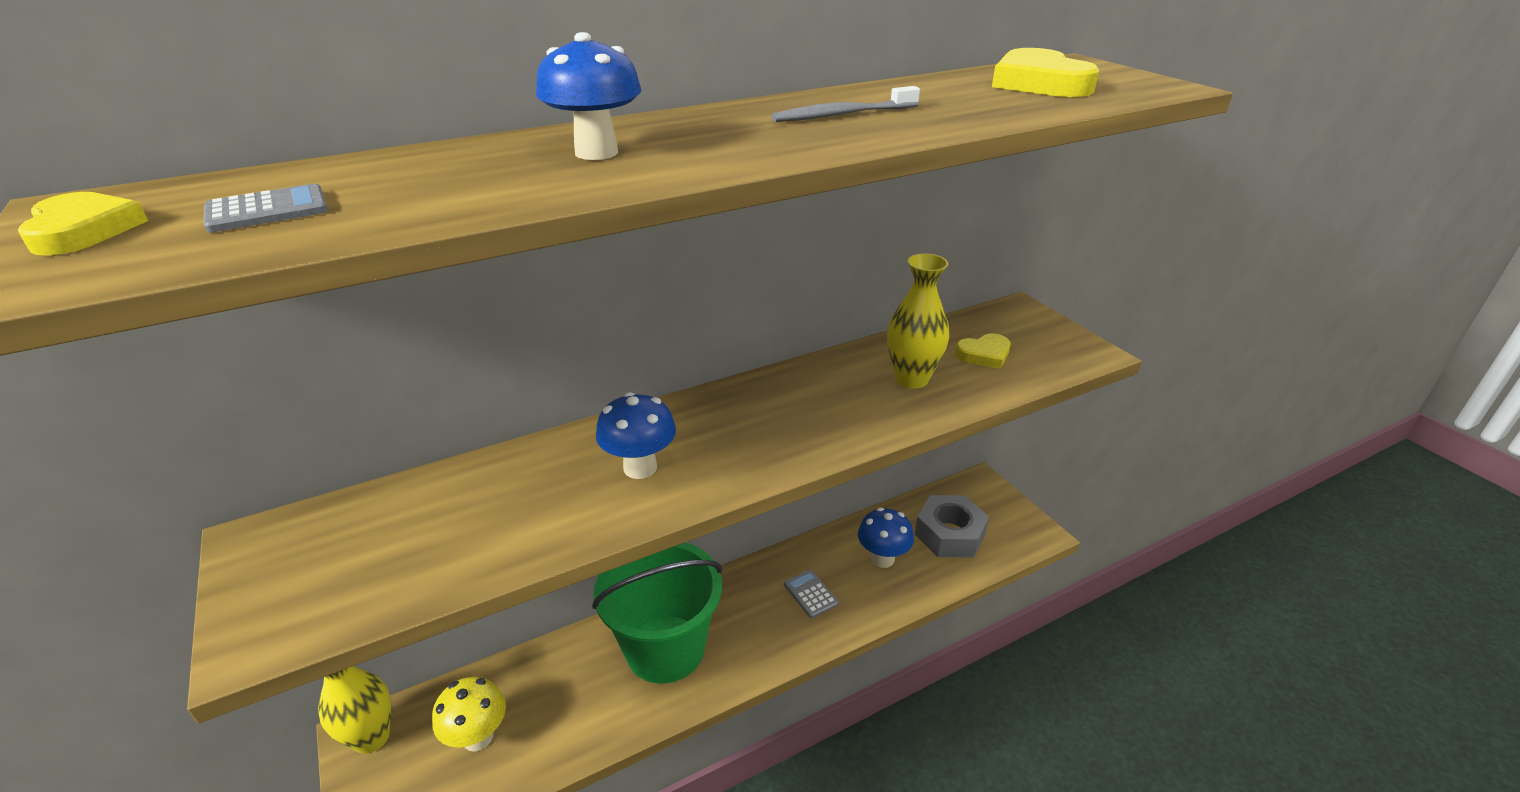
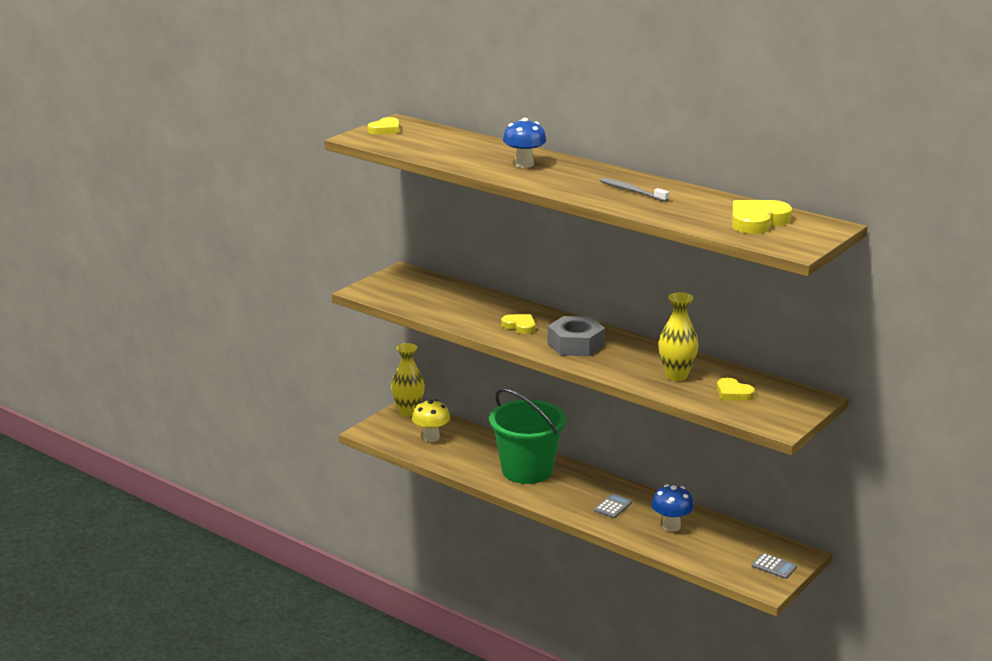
camera: 65 degrees right, 10 degrees down
(267, 210) = (421, 142): grey calculator -> grey calculator (774, 566)
(640, 467) = (520, 326): blue mushroom -> yellow heart
(949, 534) = (724, 549): grey nut -> grey nut (575, 345)

